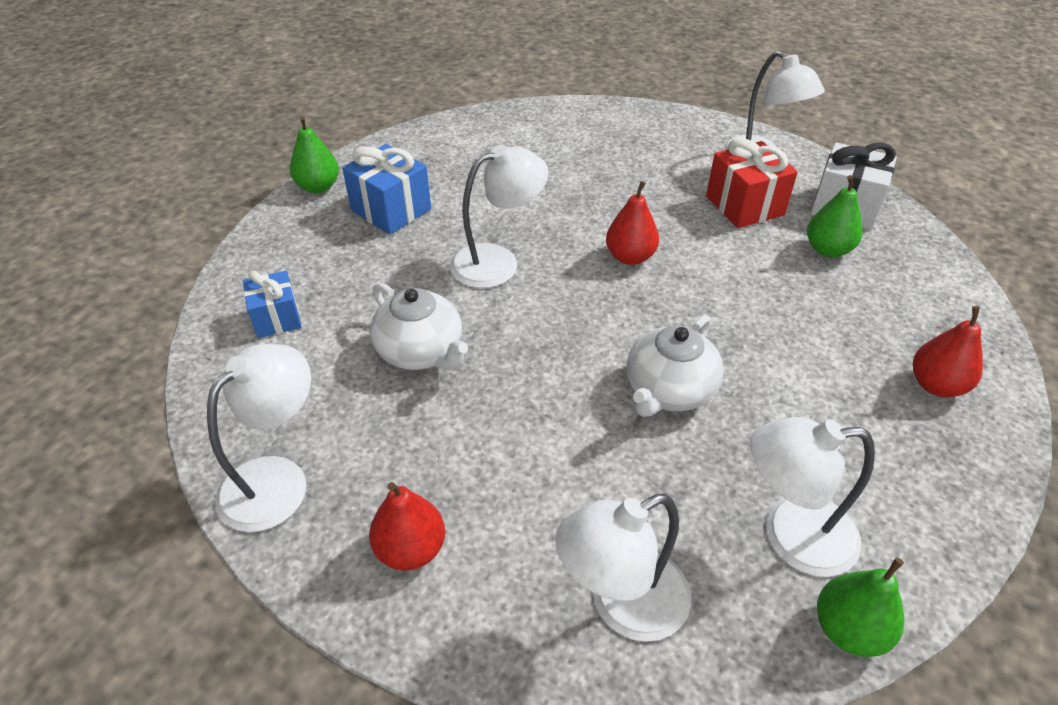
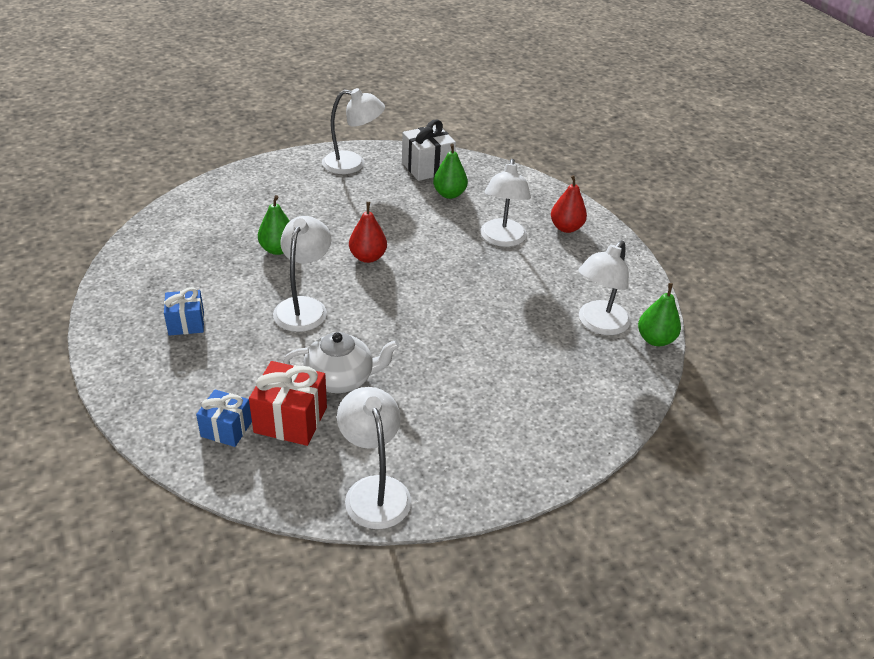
camera: 55 degrees left, 5 degrees down
(318, 187) = (105, 344): green pear -> green pear (278, 249)
(391, 210) = (186, 323): blue gift -> blue gift, size x0.66
(411, 549) = (482, 456): red pear -> none
(622, 604) = (584, 398): white lamp -> white lamp (502, 239)
(668, 390) = (478, 306): white teapot -> none
(744, 205) = (382, 195): red gift -> red gift (290, 420)

